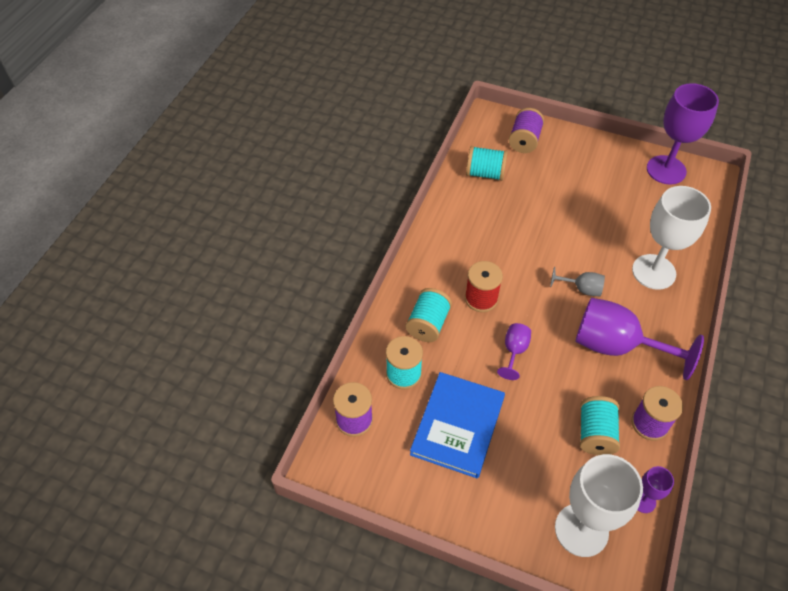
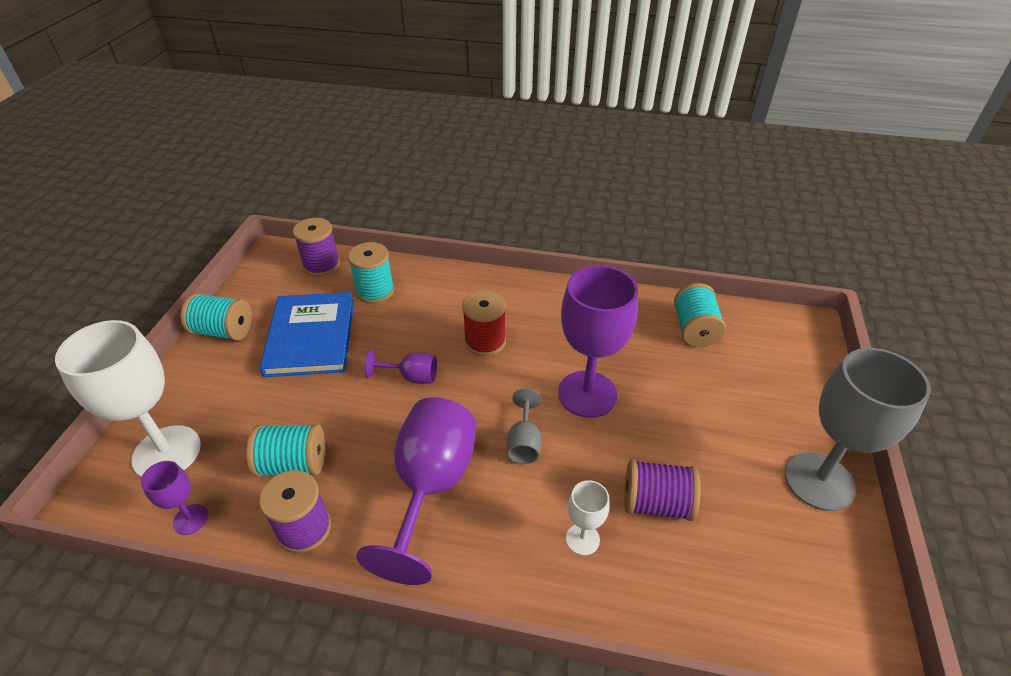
camera: 80 degrees right, 10 degrees down
(428, 324) = (441, 302): turquoise spool -> turquoise spool (223, 331)
(457, 426) = (311, 337): blue book -> blue book turned 75 degrees clockwise
(524, 141) = (782, 365): purple spool -> purple spool (656, 503)
(614, 157) = (819, 481): none -> grey goblet
(653, 272) = (582, 539): white goblet -> white goblet, size x0.48
(666, 170) = (833, 565): purple goblet -> purple goblet (587, 394)

